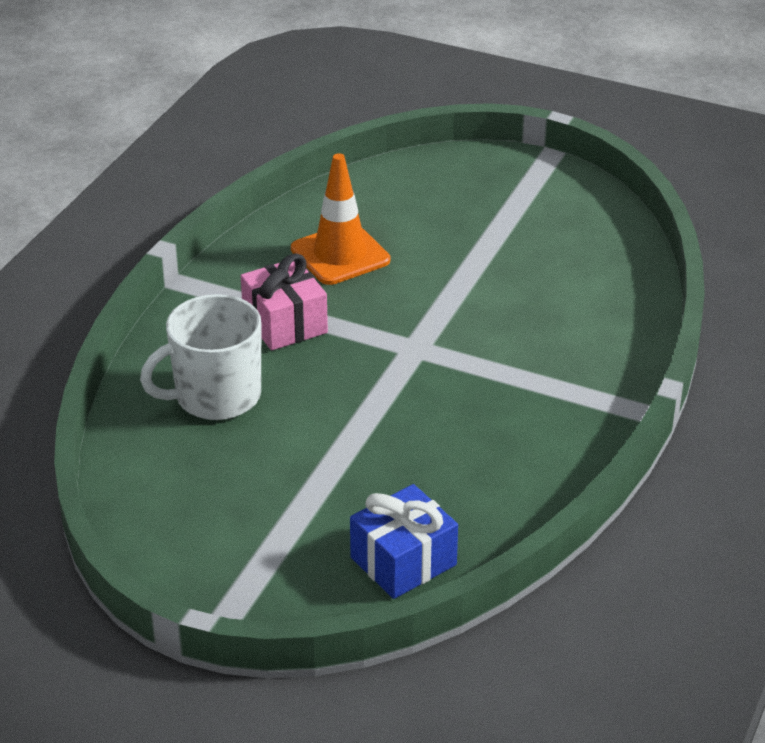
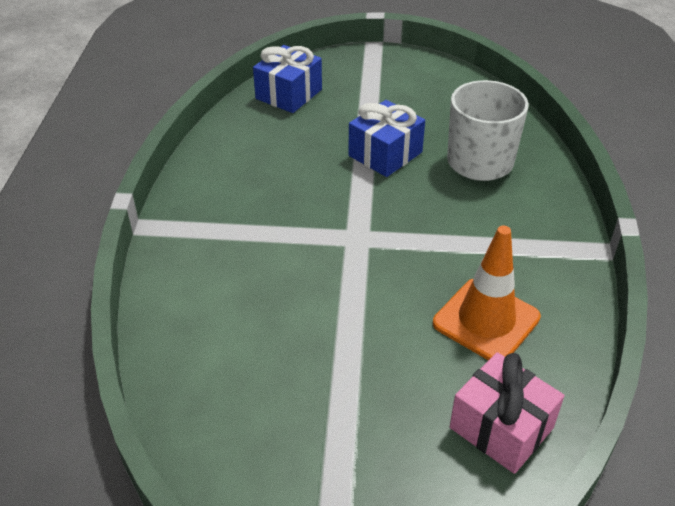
camera: 160 degrees right, 5 degrees up
(285, 323) = (479, 232): pink gift -> pink gift (501, 428)
(324, 433) = (385, 154): none -> blue gift

